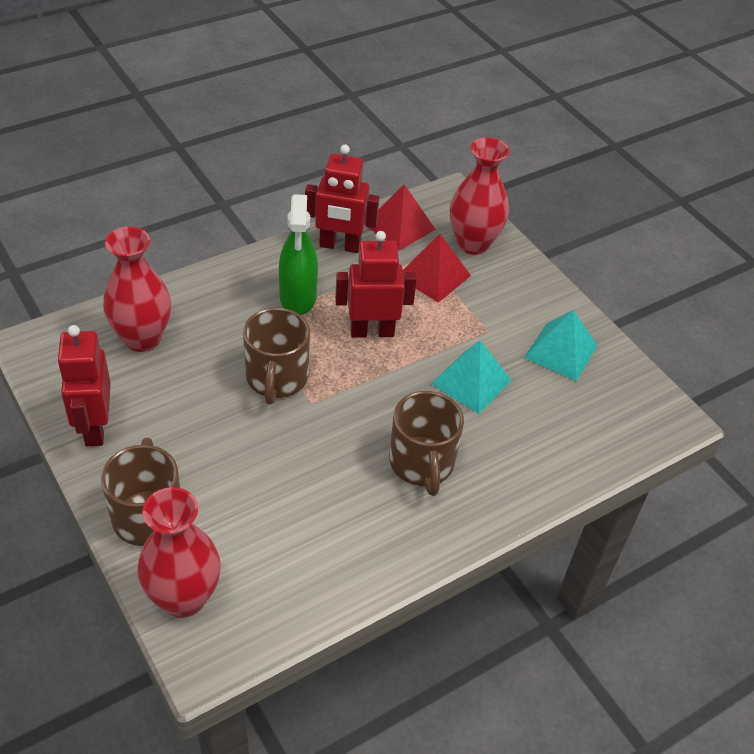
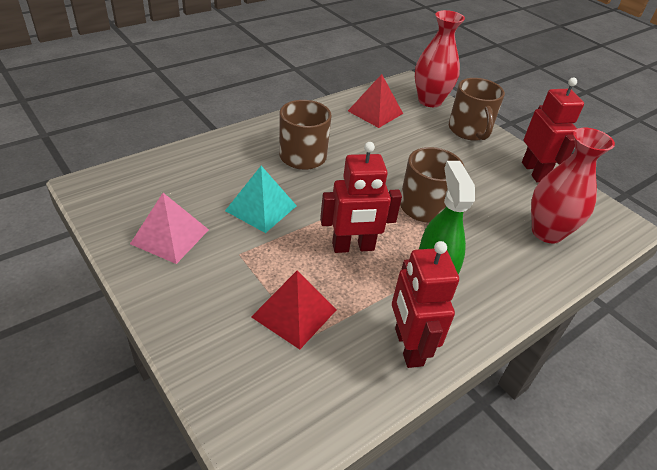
camera: 175 degrees right, 5 degrees down
(340, 246) = (408, 347): red robot -> red robot turned 105 degrees counterclockwise
(399, 226) = (339, 386): red pyramid -> red pyramid (375, 112)
(473, 243) = (243, 365): red vase -> none
(561, 351) = (170, 236): turquoise pyramid -> pink pyramid

